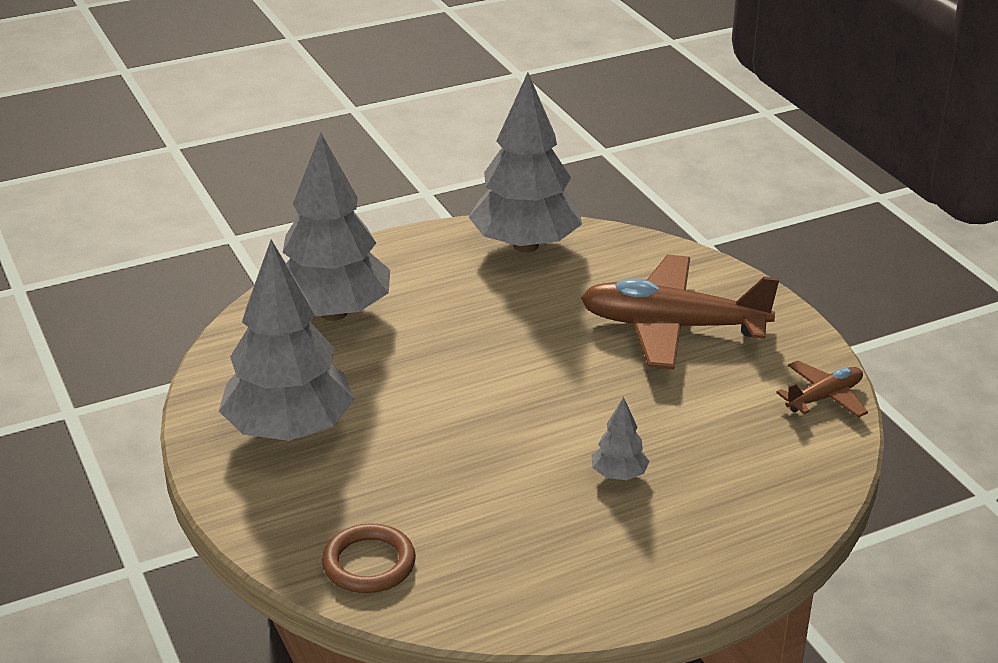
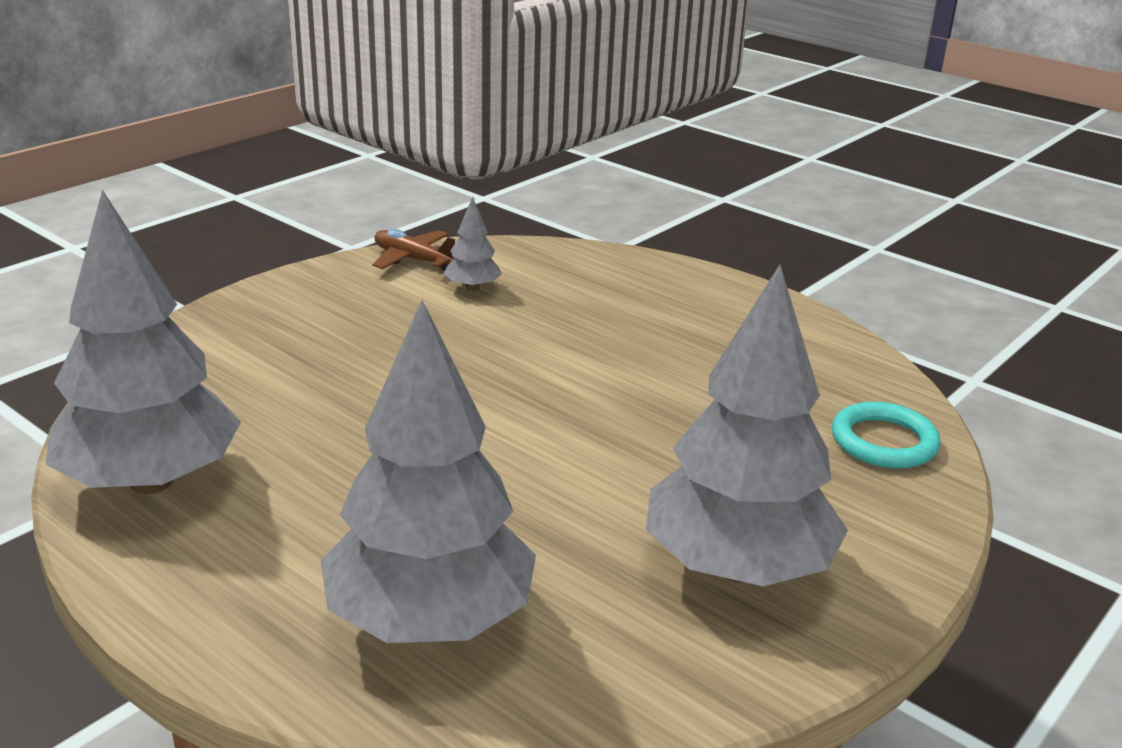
camera: 115 degrees left, 5 degrees down
(369, 563) = (884, 442): brown ring -> turquoise ring
(618, 475) = (616, 336): grey tree -> grey tree (472, 288)
(672, 327) = (325, 344): brown plane -> none

